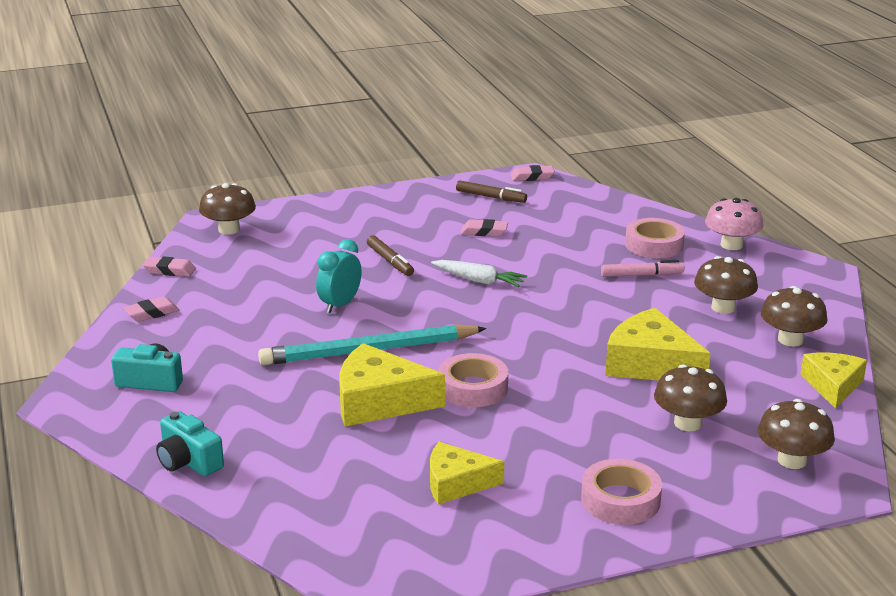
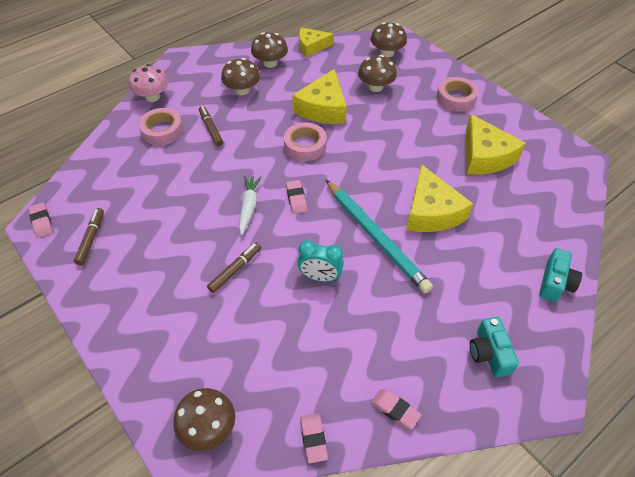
camera: 110 degrees left, 25 degrees up
(456, 483) = (485, 156): yellow cheese -> yellow cheese, size x1.53
(473, 388) = (391, 173): pink tape -> pink tape (305, 146)
(484, 232) = (163, 225): pink eraser -> pink eraser (296, 199)
(642, 275) = (211, 129): pink marker -> brown marker

